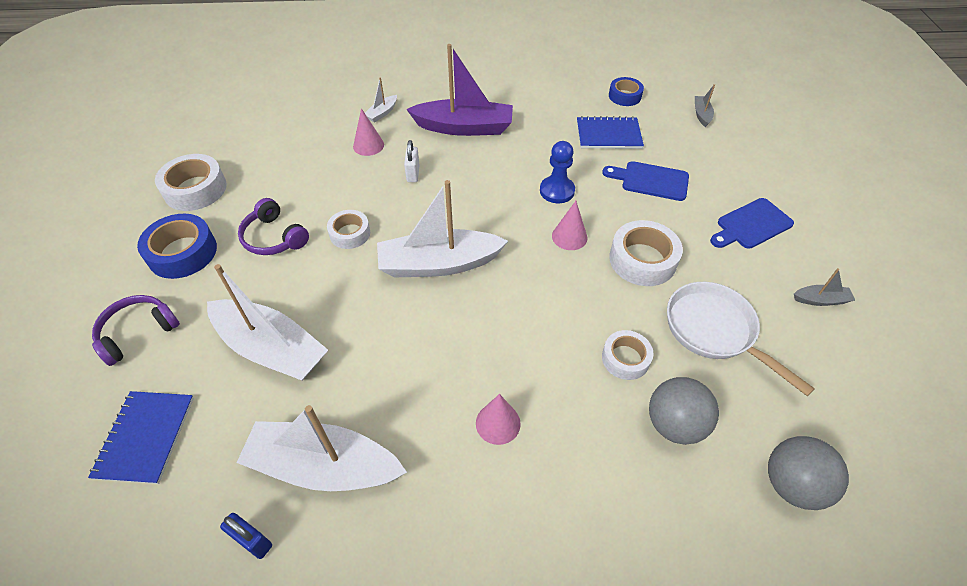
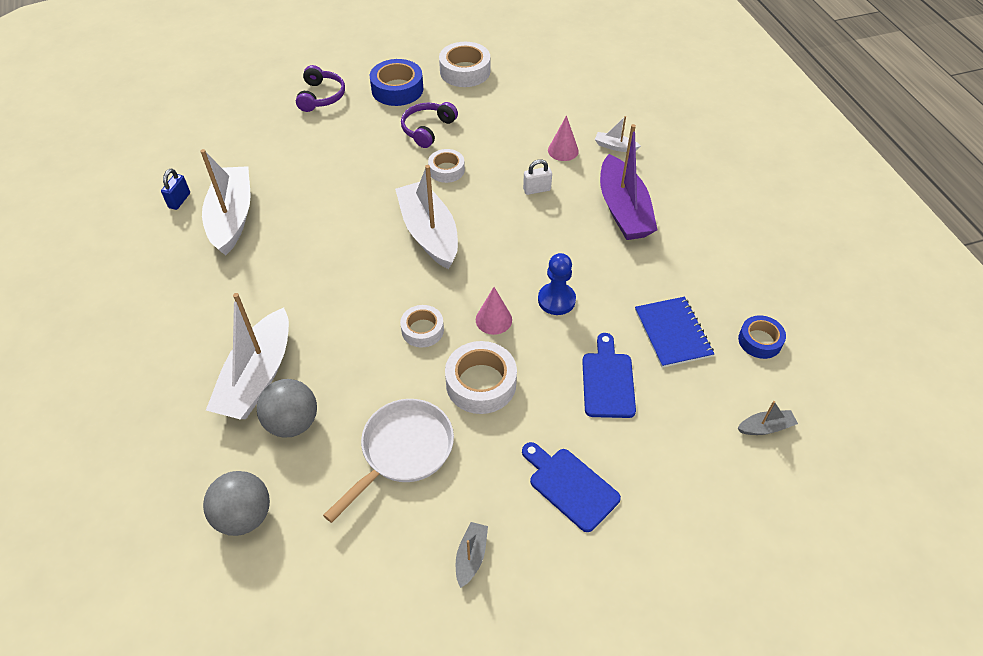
camera: 75 degrees right, 0 degrees up
(138, 332) = (321, 96): purple headphones -> purple headphones turned 60 degrees clockwise
(145, 437) = (243, 130): blue notebook -> none
(271, 349) = (321, 163): white boat -> white boat (257, 377)
(498, 423) = (277, 303): pink cone -> none
(625, 358) = (355, 380): white tape -> white tape (422, 330)
(820, 300) = (471, 556): grey boat -> grey boat turned 150 degrees counterclockwise

